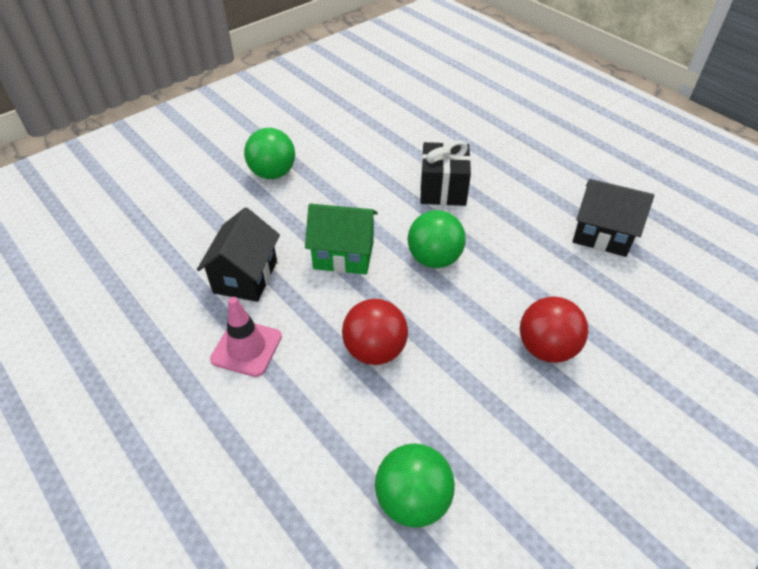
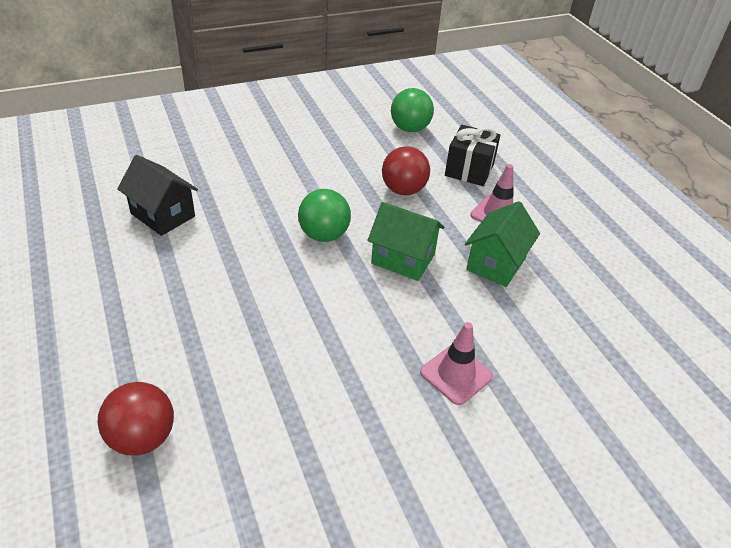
camera: 165 degrees left, 5 degrees down
(245, 277) = (496, 264): black house -> green house
(273, 173) = (456, 374): green ball -> pink traffic cone
(443, 189) = (271, 297): black gift -> black gift (469, 170)
(546, 348) = (284, 162): red ball -> red ball (142, 437)

